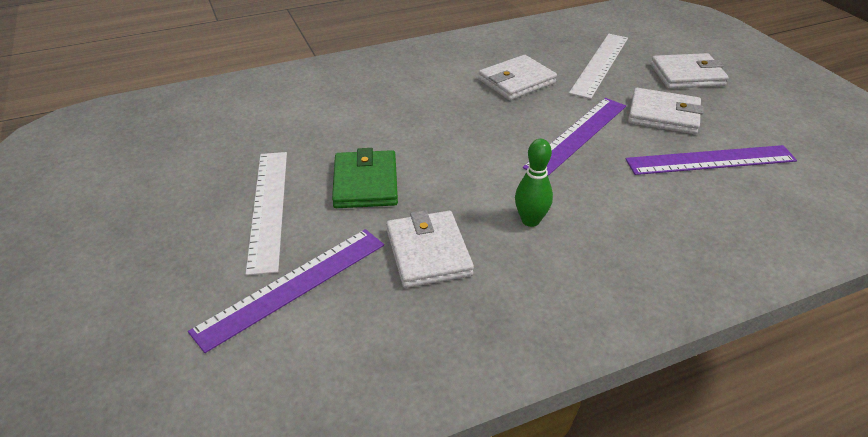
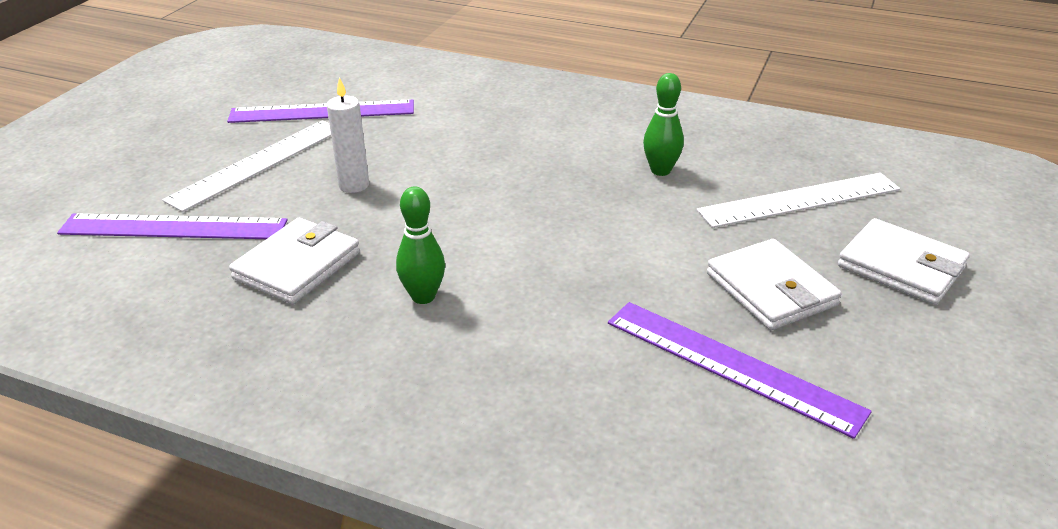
camera: 45 degrees right, 5 degrees down
(365, 183) = (354, 185): green wallet -> white candle
(516, 81) = (660, 170): white wallet -> green bowling pin
(577, 135) = (622, 253): purple ruler -> purple ruler (322, 112)

